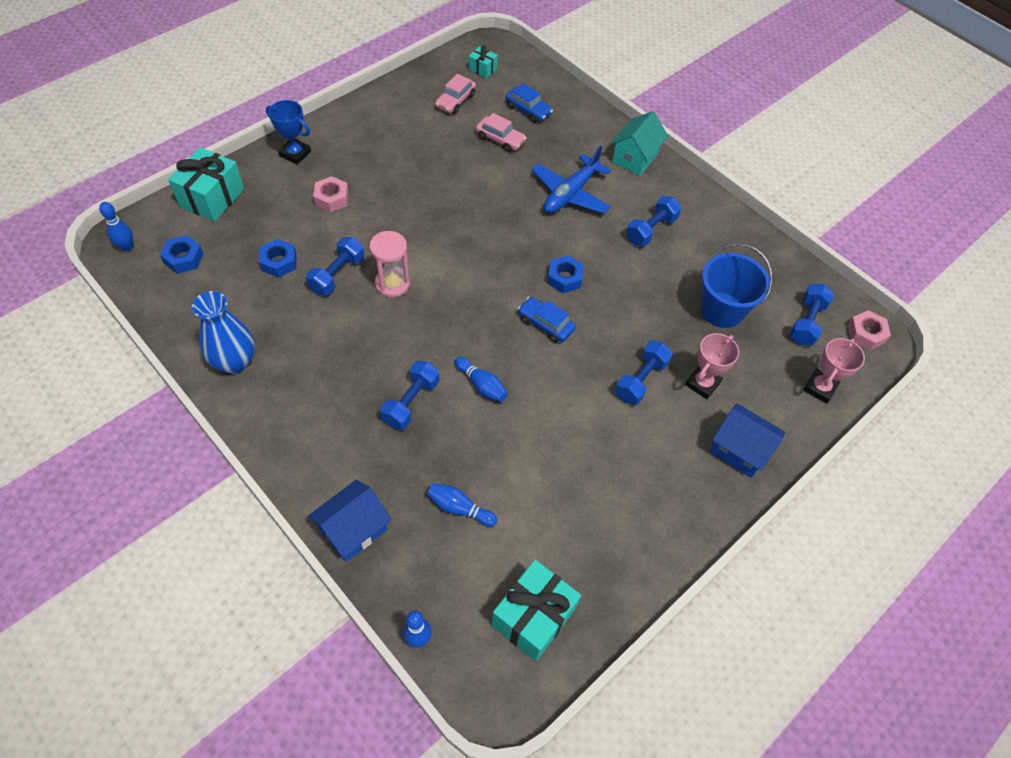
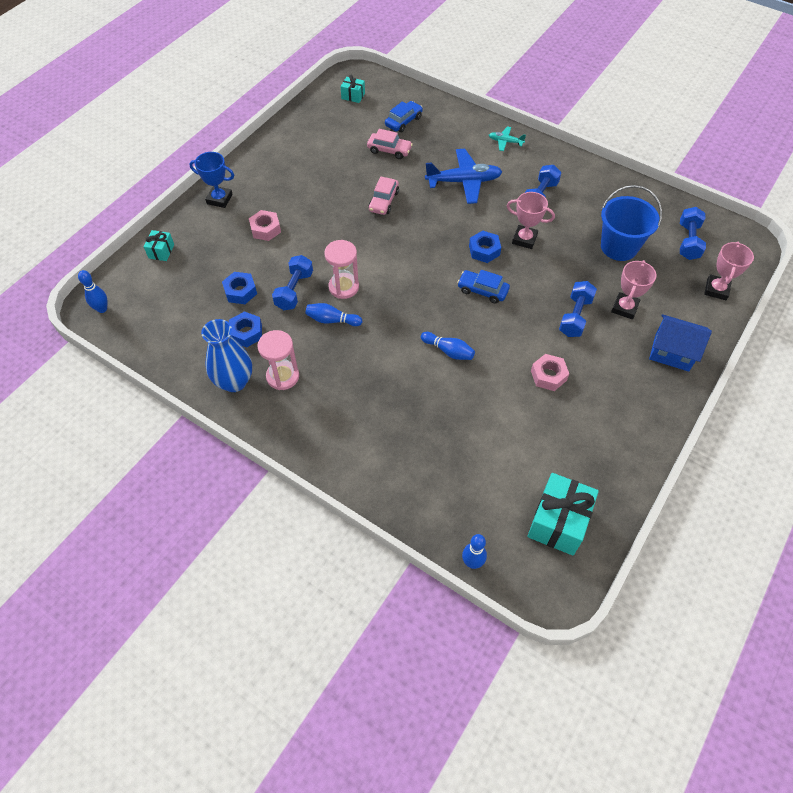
camera: 10 degrees left, 0 degrees up
(184, 258) = (156, 307): blue nut -> blue nut (246, 333)
(212, 198) = (161, 251): turquoise gift -> turquoise gift, size x0.51
(289, 369) = (283, 376): none -> pink hourglass
(353, 530) = (387, 491): blue house -> none
(411, 402) = (395, 378): blue dumbbell -> none
(455, 101) = (340, 126): pink car -> pink car (383, 201)
(459, 508) = (467, 452): blue bowling pin -> blue bowling pin (332, 320)
(528, 110) = (403, 121): blue car -> blue car turned 75 degrees counterclockwise
(570, 194) = (464, 182): blue plane -> blue plane turned 120 degrees counterclockwise
(615, 276) = (524, 239): none -> pink trophy
(634, 158) = (505, 142): turquoise house -> turquoise plane
(865, 334) = (736, 240): pink nut -> pink nut (548, 375)

